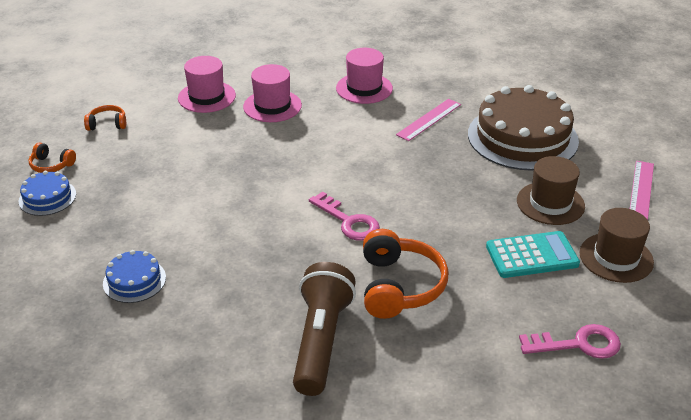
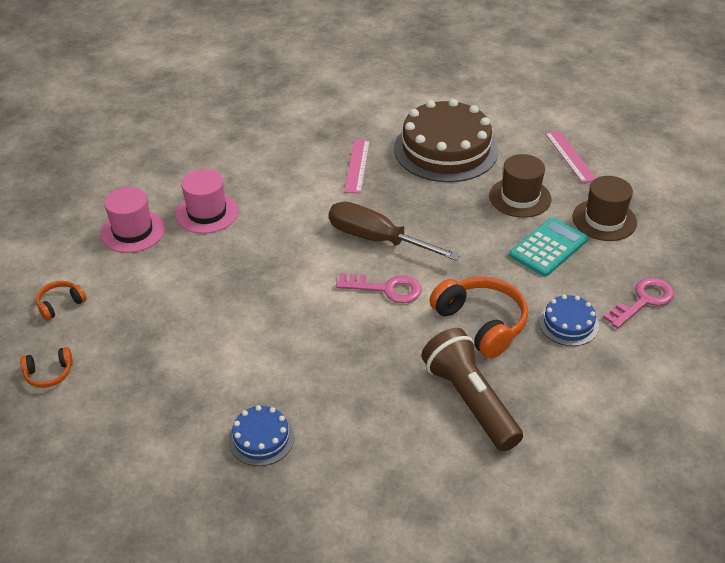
camera: 35 degrees left, 5 degrees up
(47, 197) = (84, 407): blue cake -> blue cake (568, 324)
(364, 88) = (272, 160): pink hat -> none
(383, 181) = (377, 239): none -> brown screwdriver

